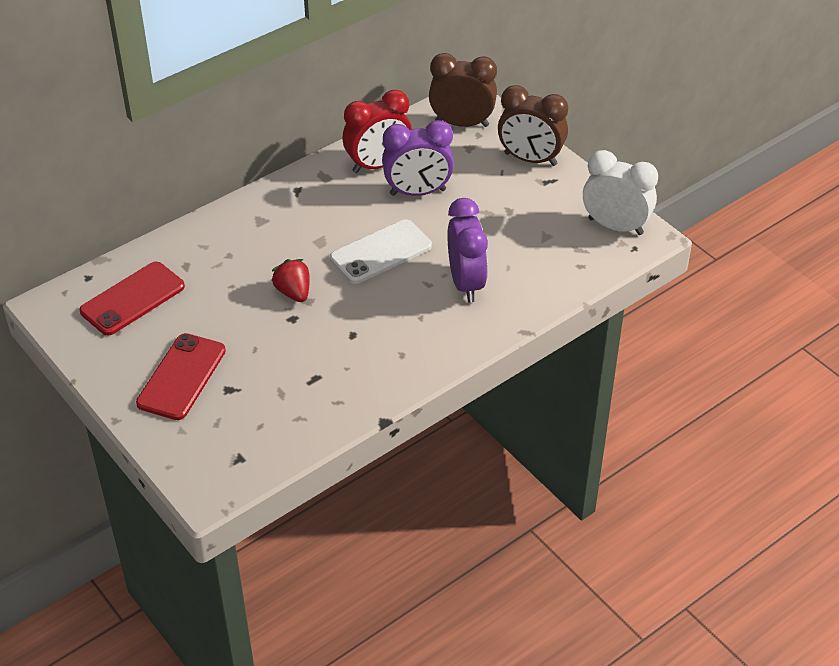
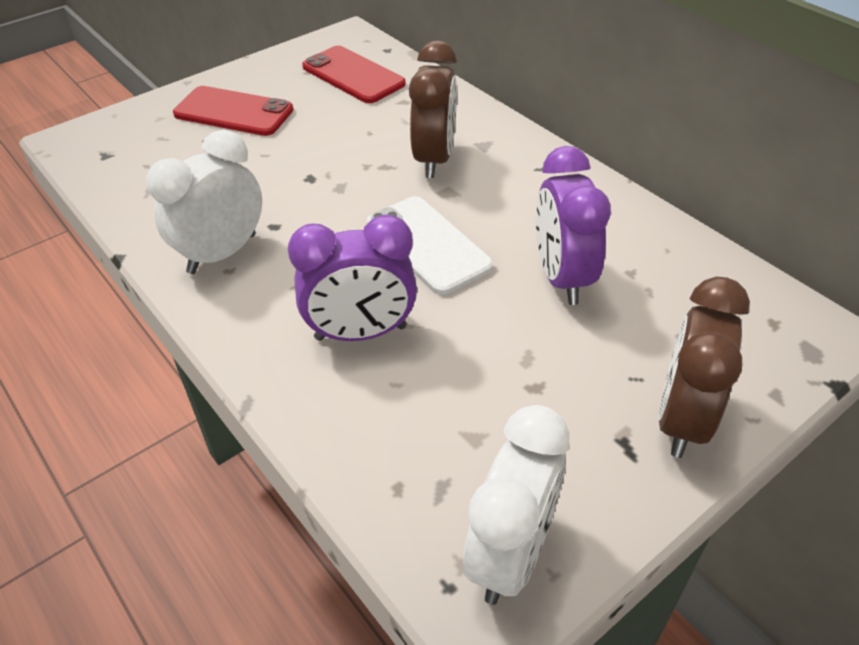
camera: 90 degrees right, 0 degrees up
(293, 292) = (354, 176): red strawberry -> none
(378, 165) = (615, 236): red clock -> none
(383, 360) = (222, 253): none -> white clock
(462, 123) = (750, 326): brown clock -> brown clock (434, 159)

